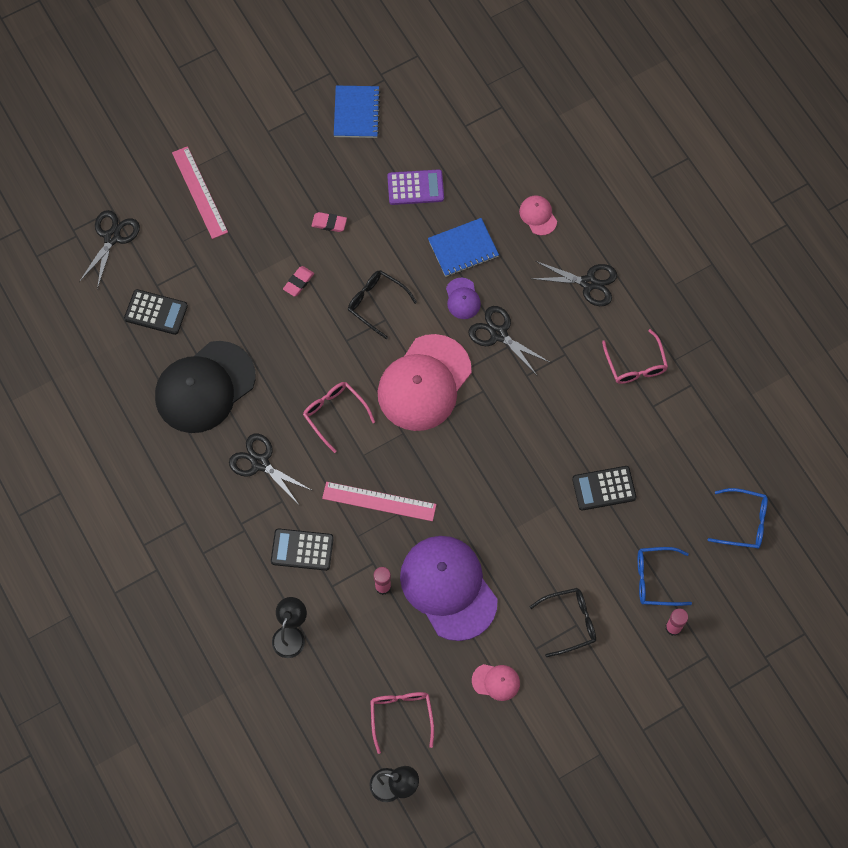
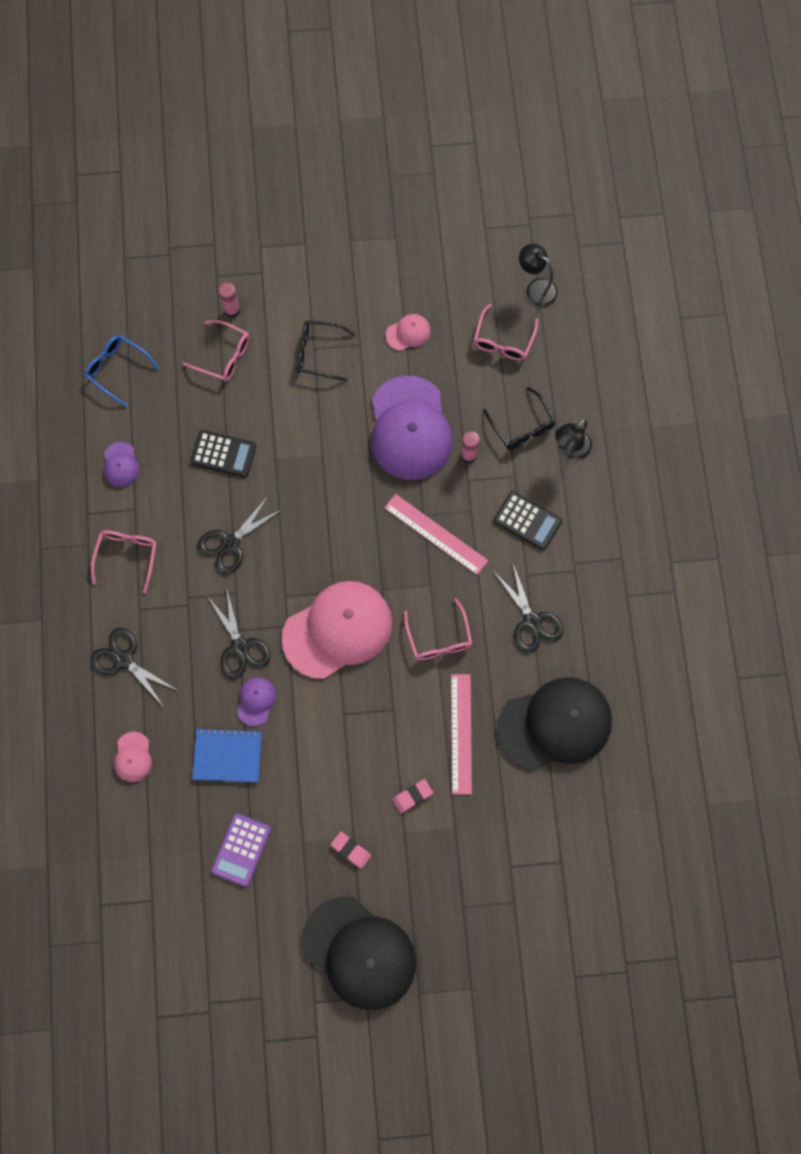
camera: 155 degrees left, 5 degrees up
(112, 237) = (587, 942): black scissors -> black scissors (230, 543)
(156, 312) = (573, 830): black calculator -> none
(200, 192) = (472, 954): pink ruler -> pink ruler (461, 733)
(287, 157) = (359, 953): none -> black cap
(356, 113) = (259, 973): blue notebook -> none
(376, 303) = (344, 735): black glasses -> black glasses (522, 426)
(415, 188) = (241, 849): purple calculator -> purple calculator turned 90 degrees counterclockwise
(496, 682) = (408, 333): pink cap -> pink cap turned 120 degrees clockwise
(656, 579) = (223, 356): blue glasses -> pink glasses
(688, 438) = (121, 465): none -> purple cap

